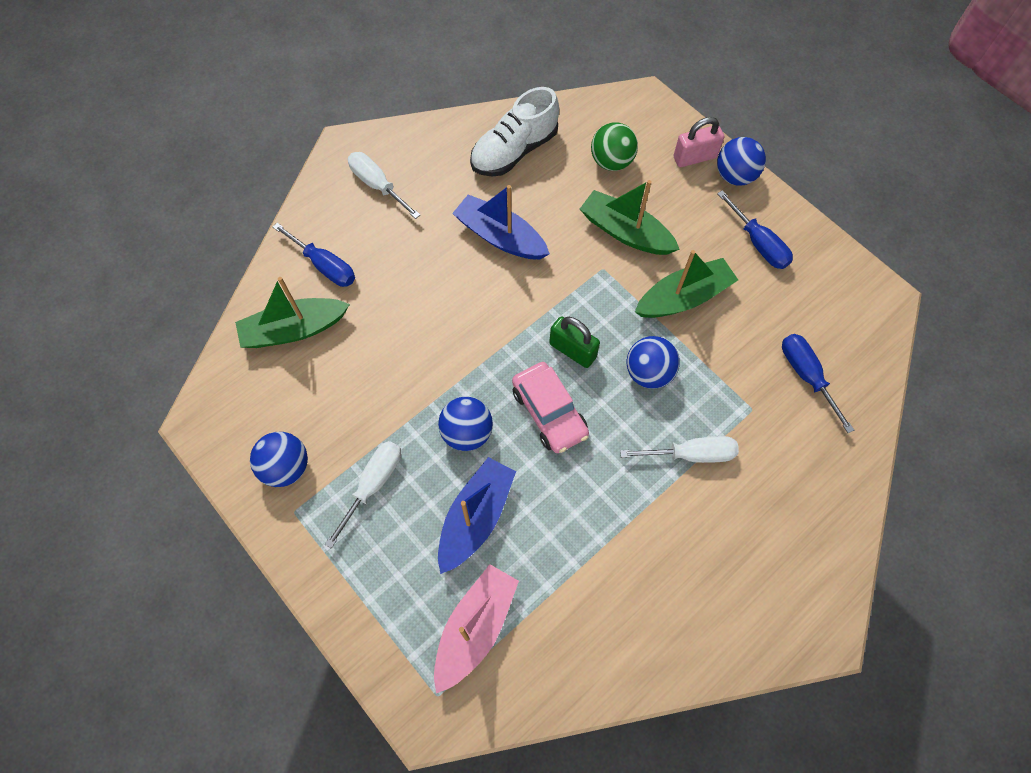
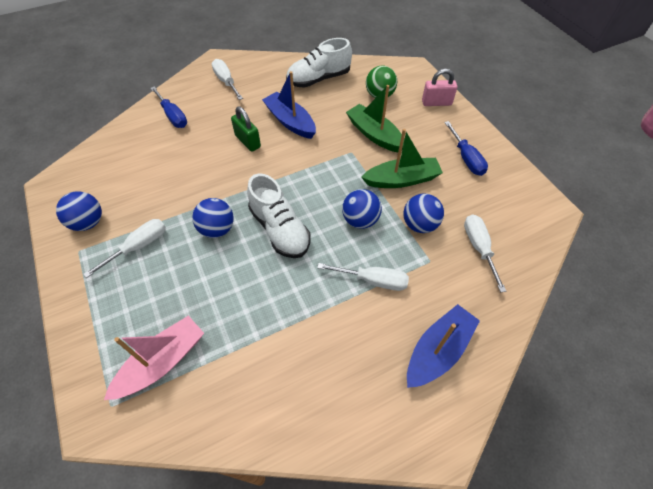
camera: 15 degrees right, 10 degrees down
(294, 329) = (136, 146): green boat -> none
(476, 517) = (198, 285): blue boat -> blue boat (438, 350)
(549, 412) = (280, 229): pink car -> white shoe
(572, 350) = (311, 195): green padlock -> green padlock (248, 141)
(735, 176) = (461, 117): blue ball -> blue ball (419, 224)
(806, 376) = (479, 248): blue screwdriver -> white screwdriver

